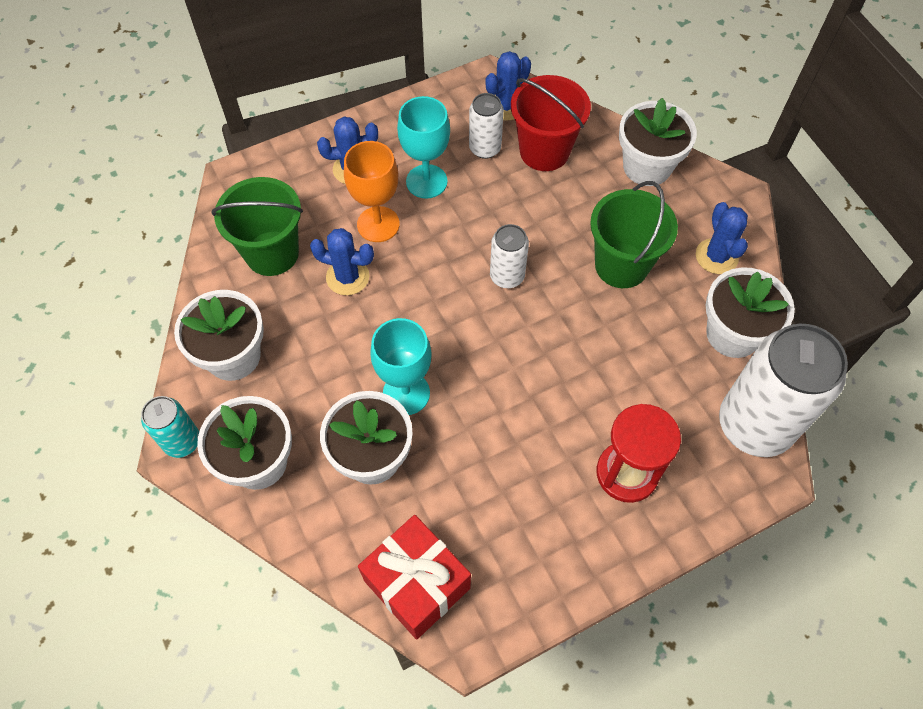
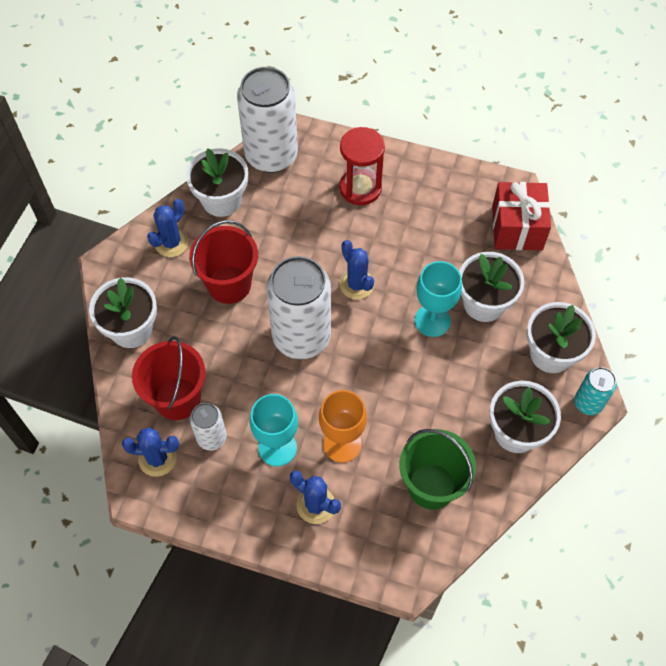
camera: 135 degrees left, 0 degrees up
(347, 277) = (398, 423): blue cactus -> blue cactus (356, 284)
(507, 276) = (301, 337): white can -> white can, size x2.02
(621, 265) = (229, 284): green bucket -> red bucket

